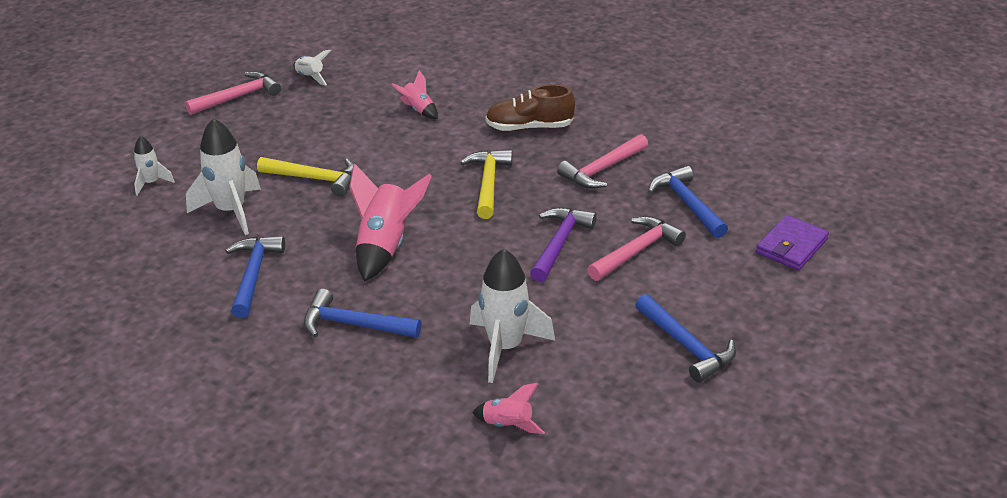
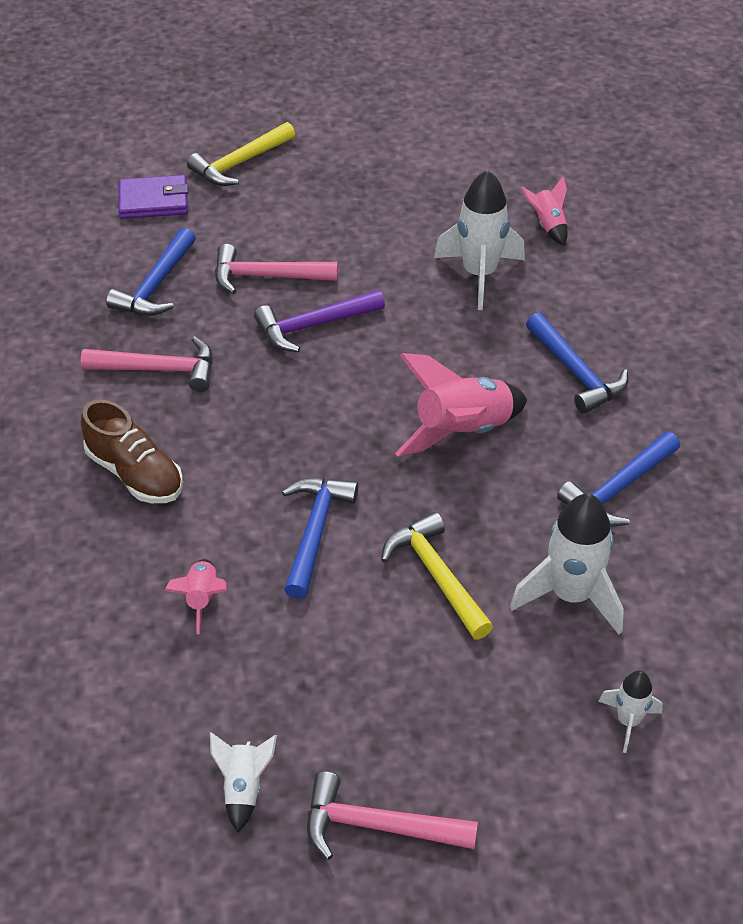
camera: 135 degrees left, 10 degrees up
(488, 183) = (278, 433): yellow hammer -> yellow hammer (240, 163)
(686, 346) = (352, 192): blue hammer -> blue hammer (315, 532)

